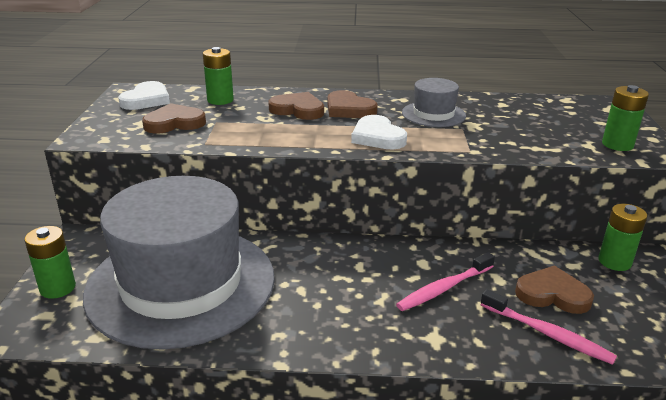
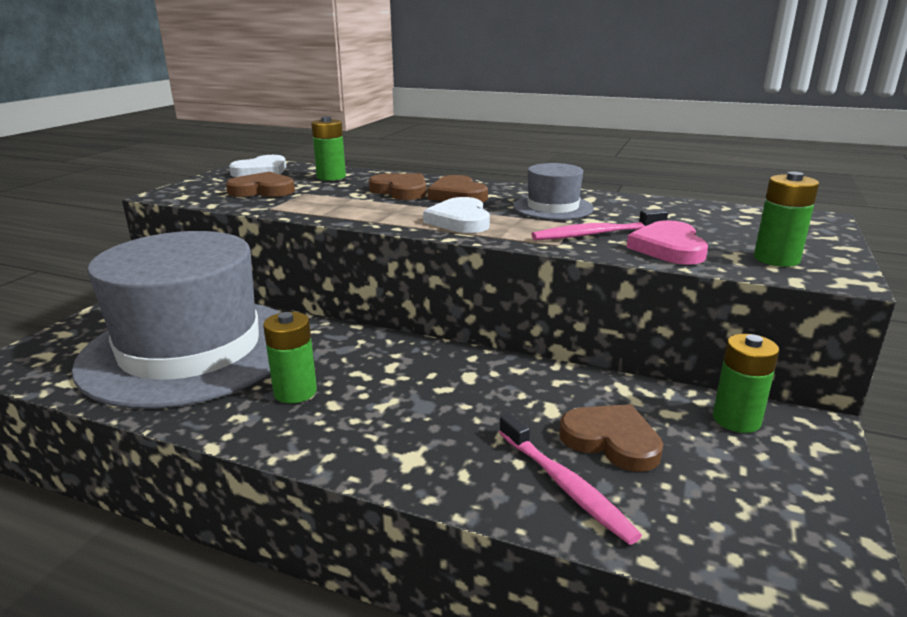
camera: 20 degrees right, 5 degrees down
(58, 288) = (79, 334): green battery -> green battery (295, 392)
(444, 288) = (471, 407): pink toothbrush -> pink toothbrush (596, 234)
(545, 144) = (668, 248): none -> pink heart

